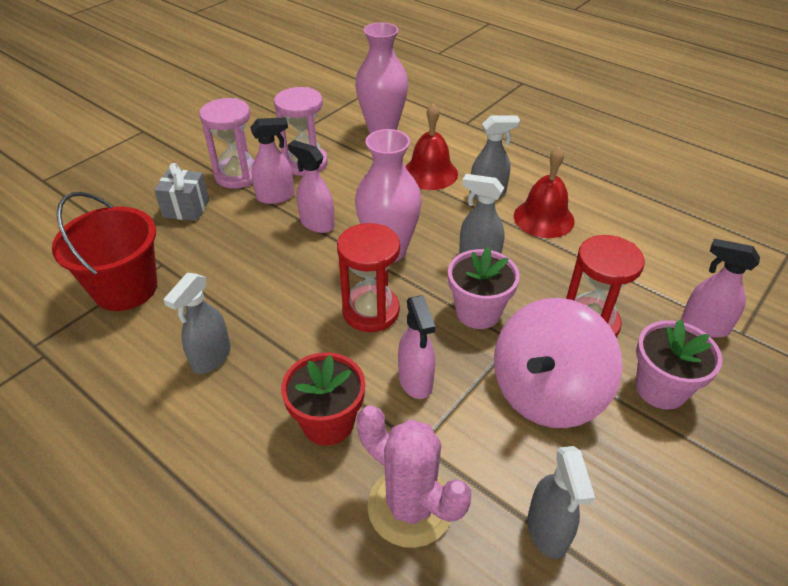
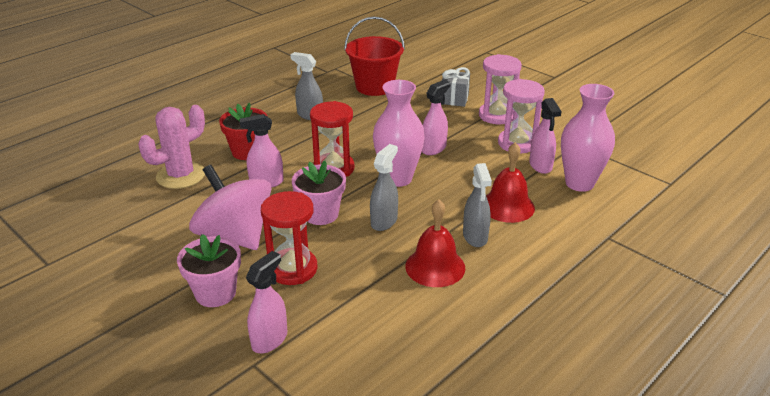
camera: 95 degrees right, 10 degrees down
(276, 197) = (469, 131): pink spray bottle -> pink spray bottle (540, 166)
(547, 531) = (140, 220): grey spray bottle -> none

